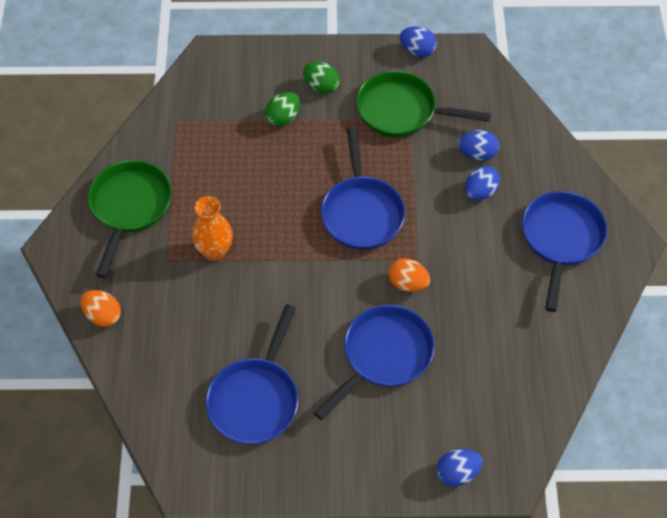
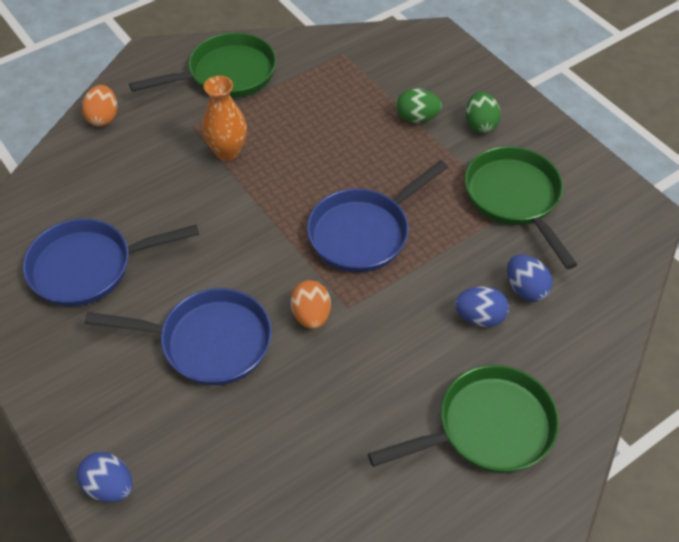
camera: 55 degrees right, 5 degrees down
(417, 51) = (601, 171): blue egg -> none
(561, 239) = (488, 428): blue pan -> green pan

